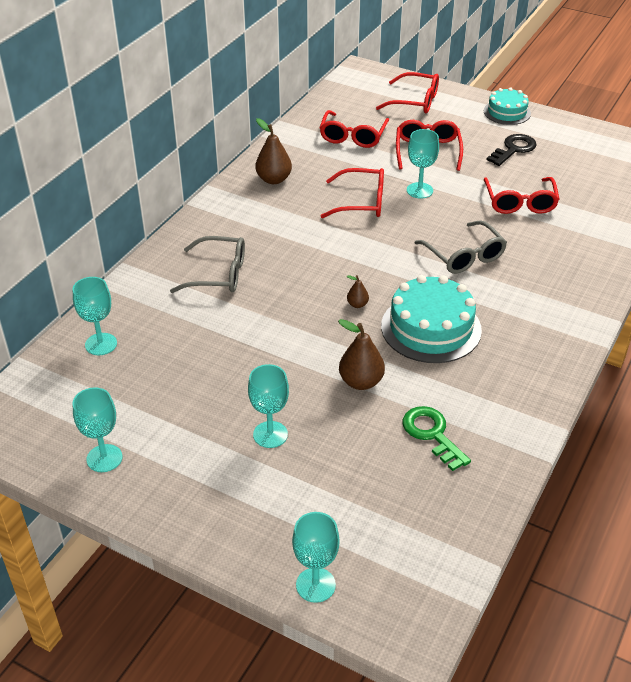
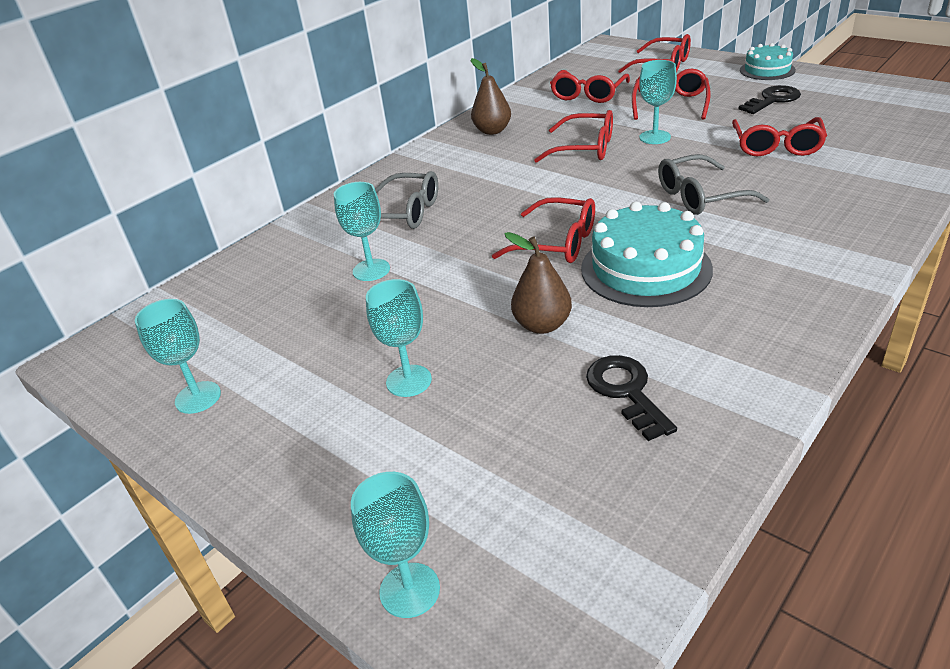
camera: 15 degrees right, 5 degrees down
(101, 344) = (249, 277): turquoise goblet -> turquoise goblet (371, 270)
(357, 304) = (557, 243): brown pear -> red glasses
(432, 434) = (626, 392): green key -> black key
(464, 256) = (700, 196): grey glasses -> grey glasses turned 90 degrees clockwise

